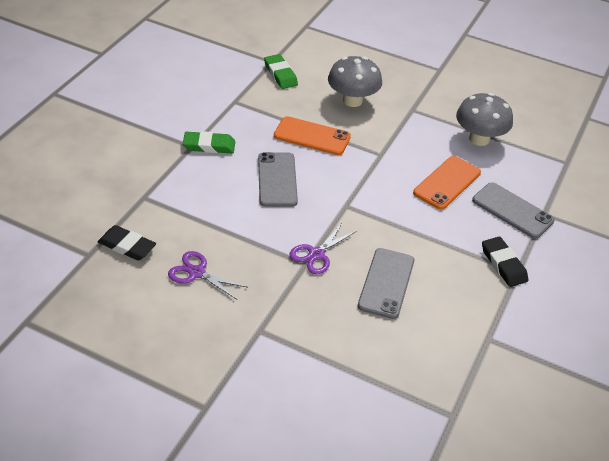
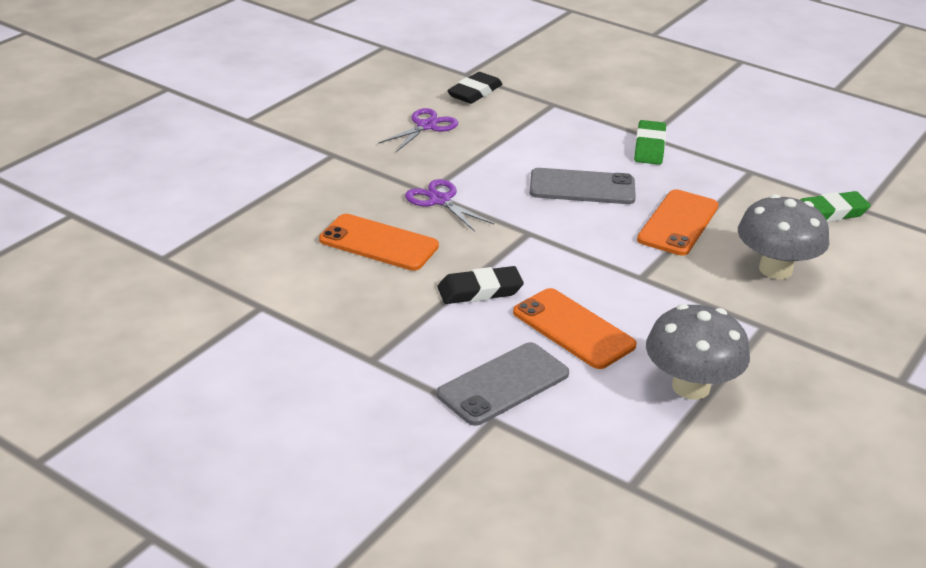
camera: 100 degrees right, 10 degrees down
(386, 283) = (378, 243): grey phone -> orange phone
(503, 264) = (388, 348): black eraser -> black eraser (480, 290)

